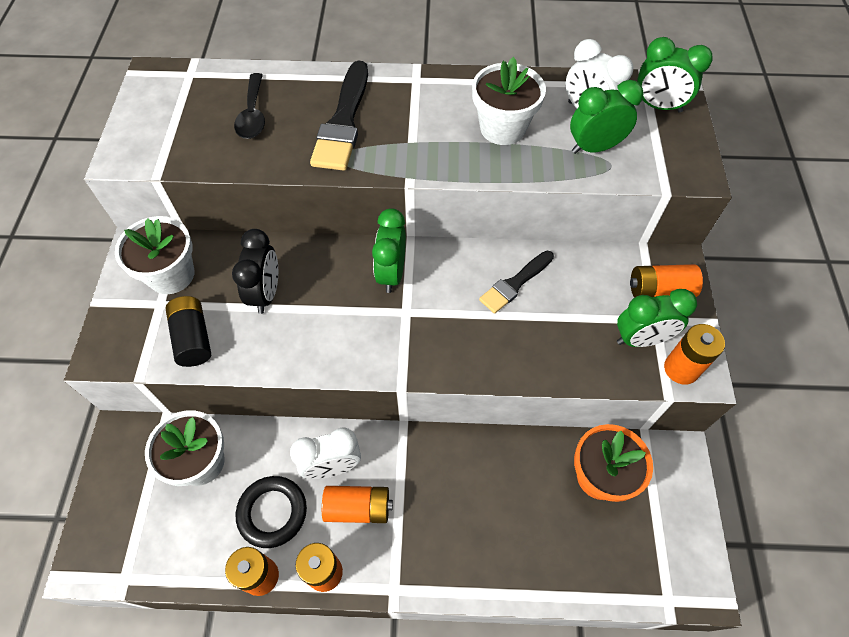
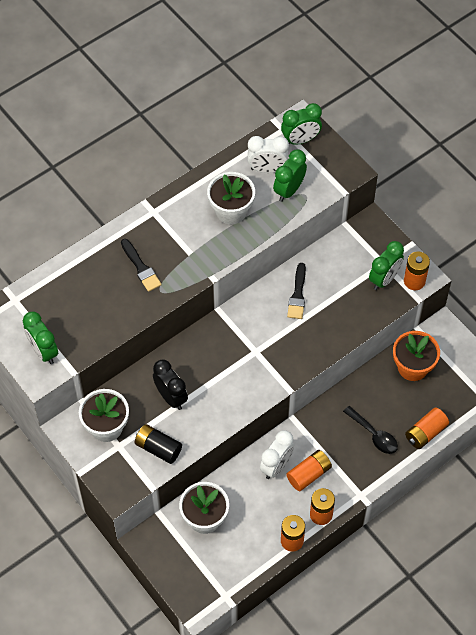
camera: 40 degrees left, 0 degrees up
(253, 115) = (84, 299): black spoon -> black spoon (373, 435)
(272, 512) = (268, 510): black ring -> none
(343, 122) = (141, 268): black brush -> black brush, size x0.63
(391, 273) = (227, 336): green clock -> green clock (43, 351)
(659, 290) = (373, 245): orange battery -> orange battery (425, 433)

